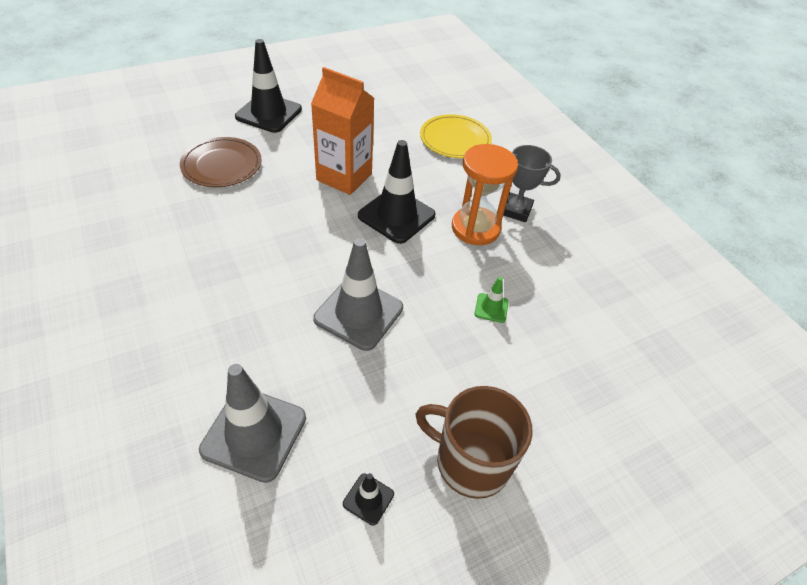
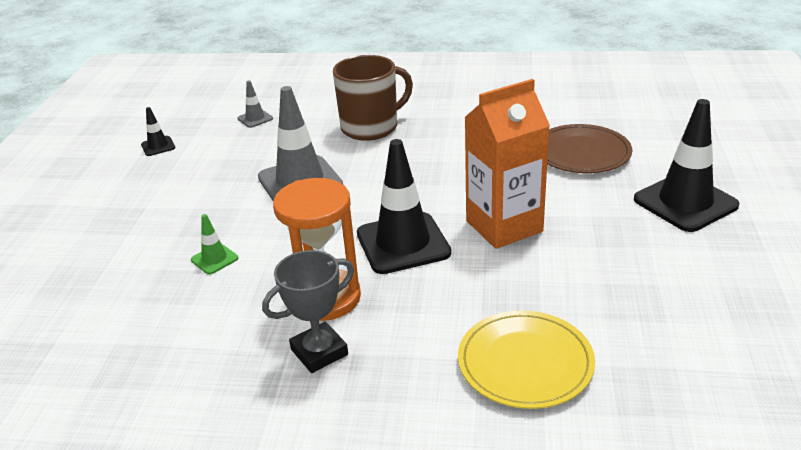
camera: 130 degrees right, 15 degrees down
(254, 433) = (255, 118): grey traffic cone -> grey traffic cone, size x0.46
(470, 461) = (118, 191): brown mug -> brown mug (371, 127)

